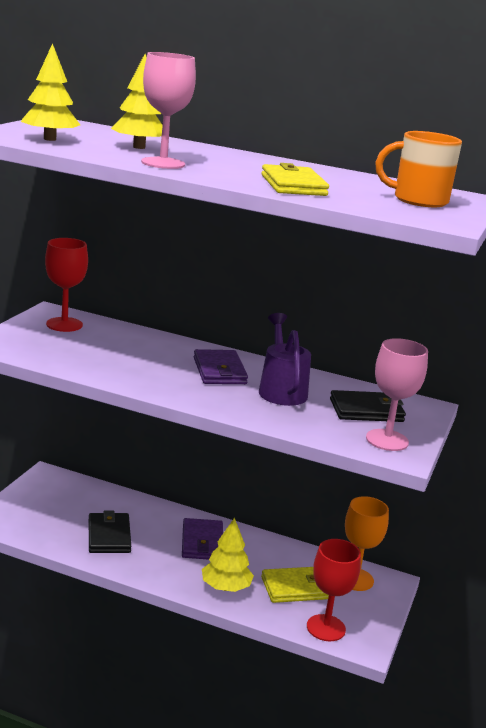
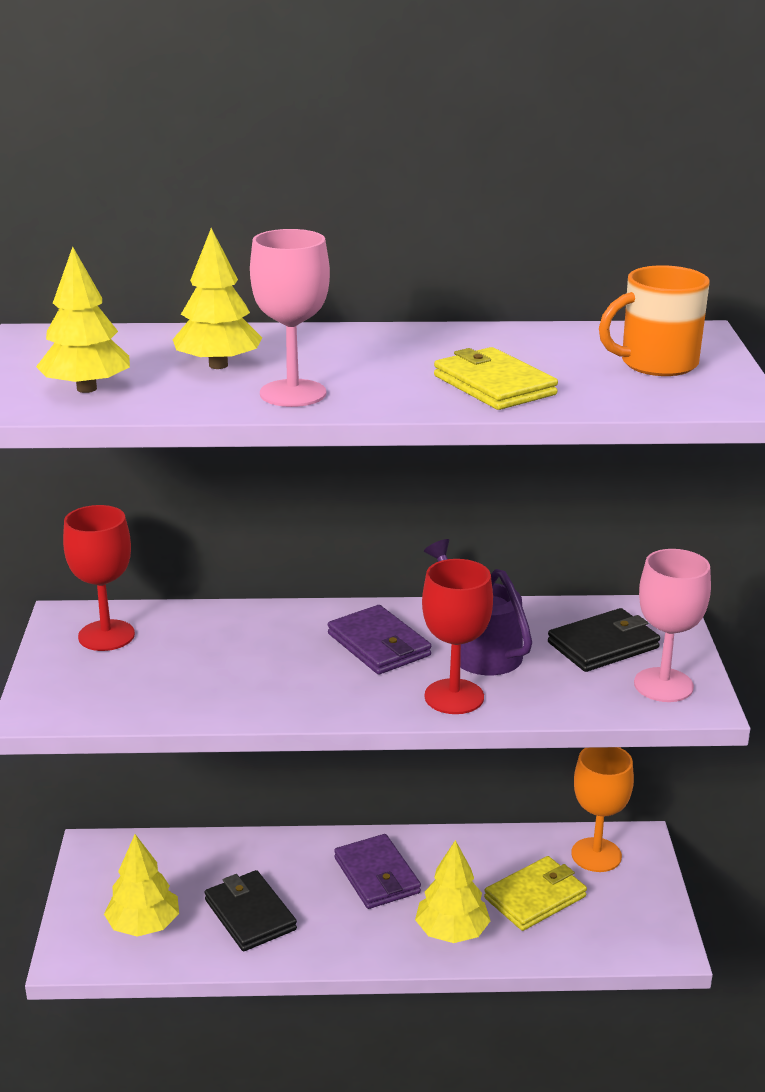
camera: 20 degrees left, 5 degrees up
(43, 520) = (144, 925): none -> yellow tree
(326, 628) = (608, 940): red goblet -> red goblet (454, 697)

